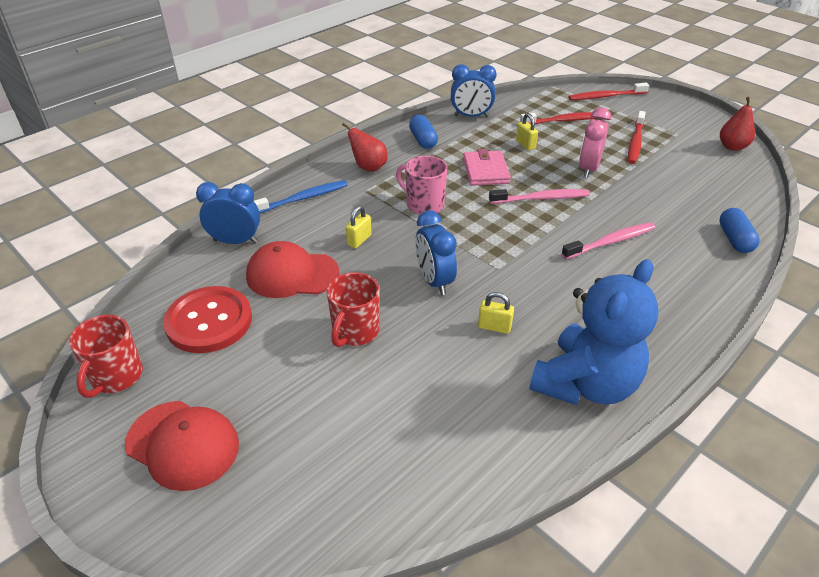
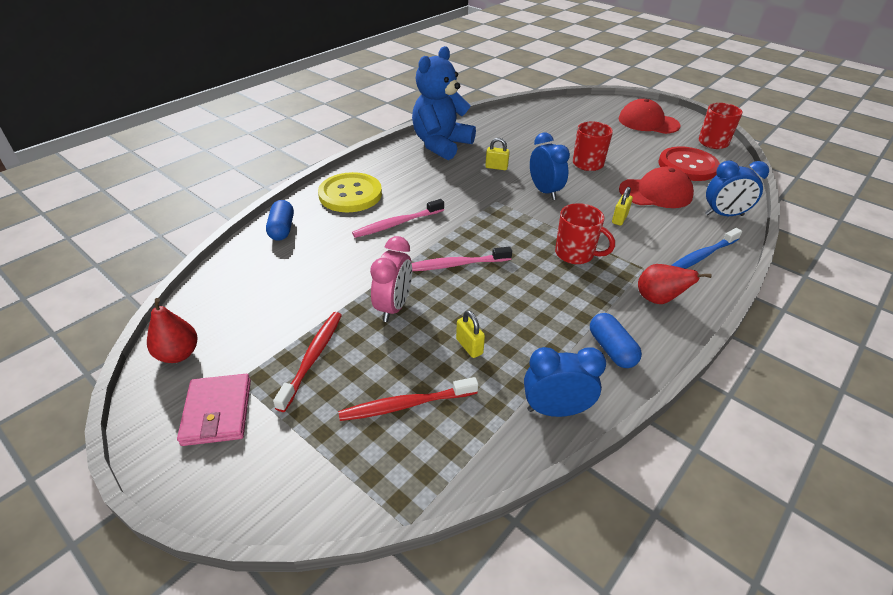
camera: 175 degrees right, 0 degrees up
(424, 204) = (575, 254): pink mug -> red mug
(485, 171) = (518, 299): pink wallet -> pink wallet (217, 412)
(605, 96) = (310, 487): red toothbrush -> none
(684, 284) = (350, 194): none -> yellow button

